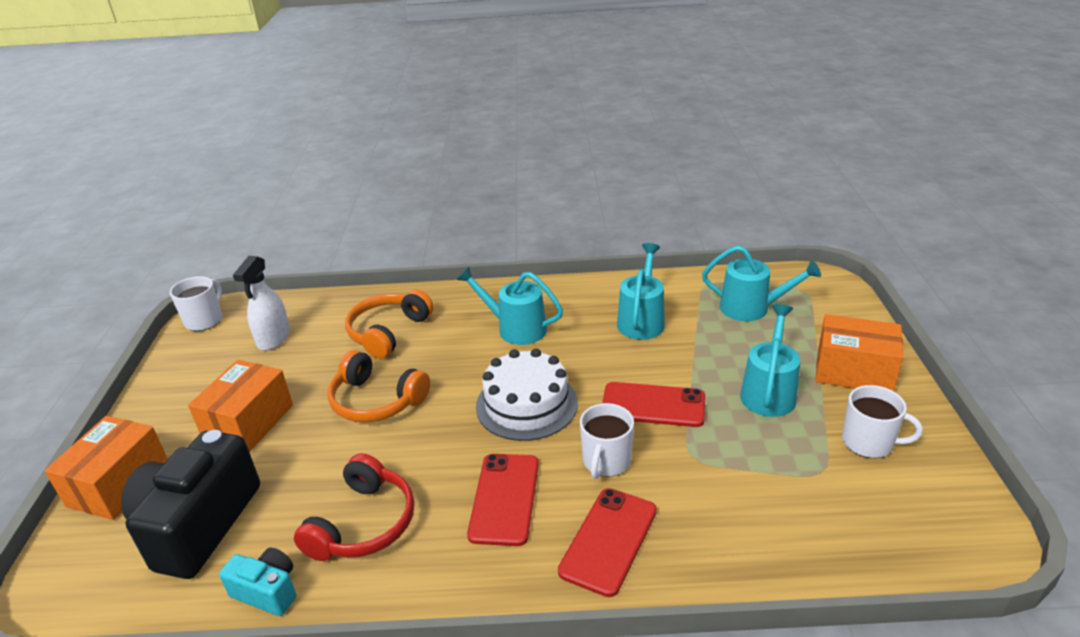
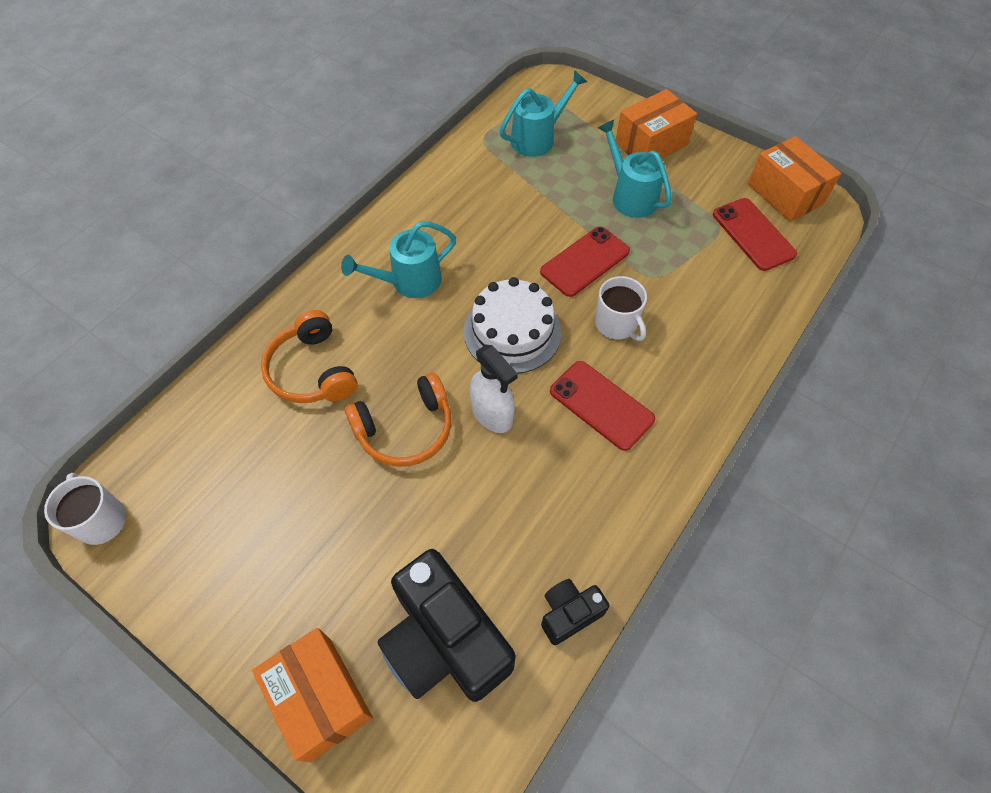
camera: 55 degrees left, 25 degrees up
(249, 422) = (335, 545): orange box -> orange box (785, 194)
(267, 591) = (569, 613): turquoise camera -> black camera
(274, 338) = (215, 468): white spray bottle -> white spray bottle (492, 414)
(363, 524) = (550, 511): red headphones -> none
(609, 540) = (689, 370): red phone -> red phone (753, 234)
(642, 320) = (484, 202): turquoise watering can -> none
(869, 442) = (716, 188): white mug -> none

